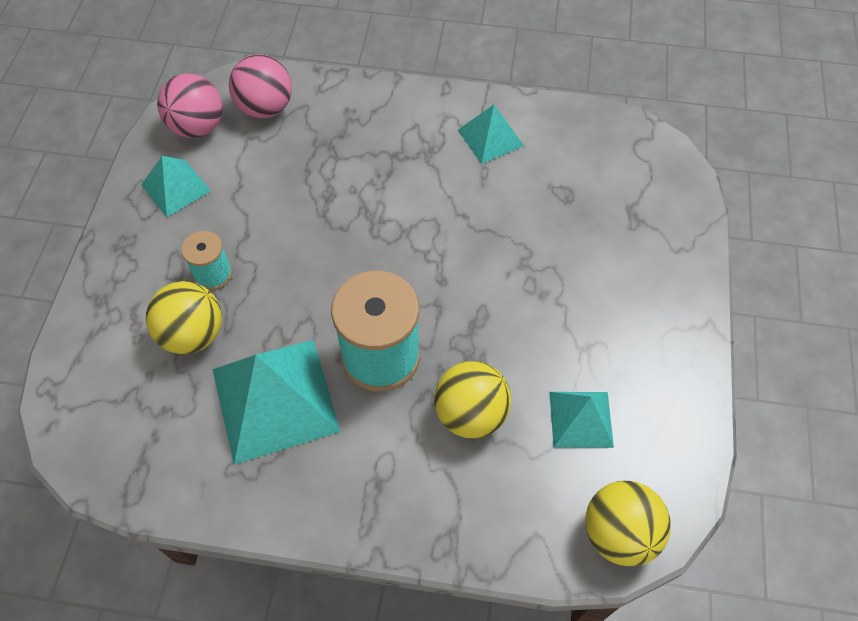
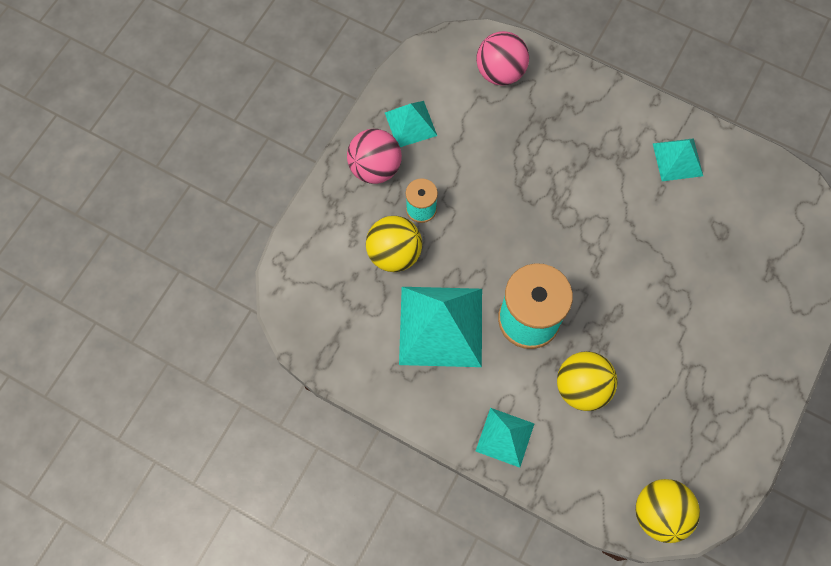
camera: 20 degrees right, 10 degrees up
(198, 127) = (441, 73): pink ball -> pink ball (375, 168)
(581, 419) = (663, 420): turquoise pyramid -> turquoise pyramid (505, 437)

